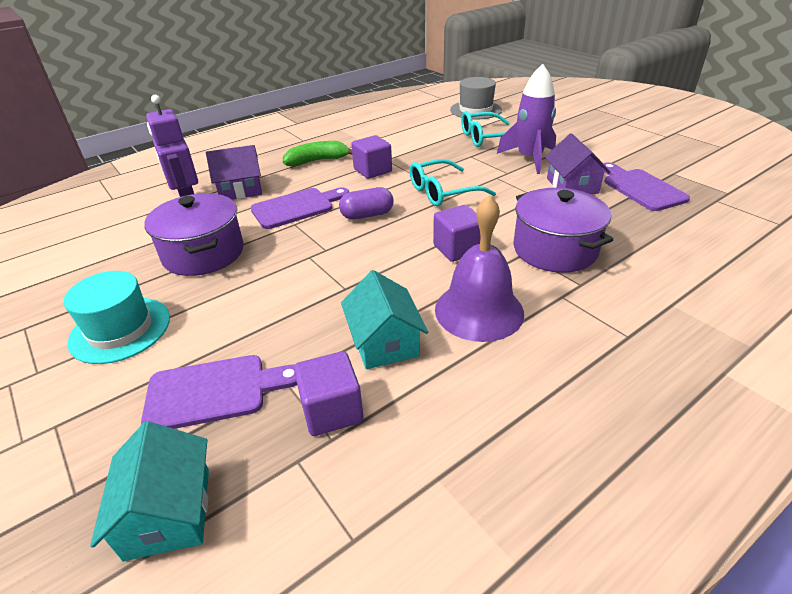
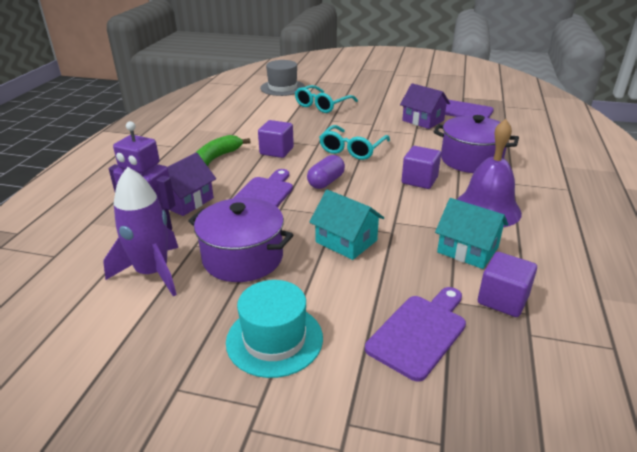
camera: 40 degrees left, 5 degrees down
(168, 512) = (514, 406): turquoise house -> turquoise house (346, 241)
(529, 158) = (372, 111): purple rocket -> purple rocket (153, 272)

